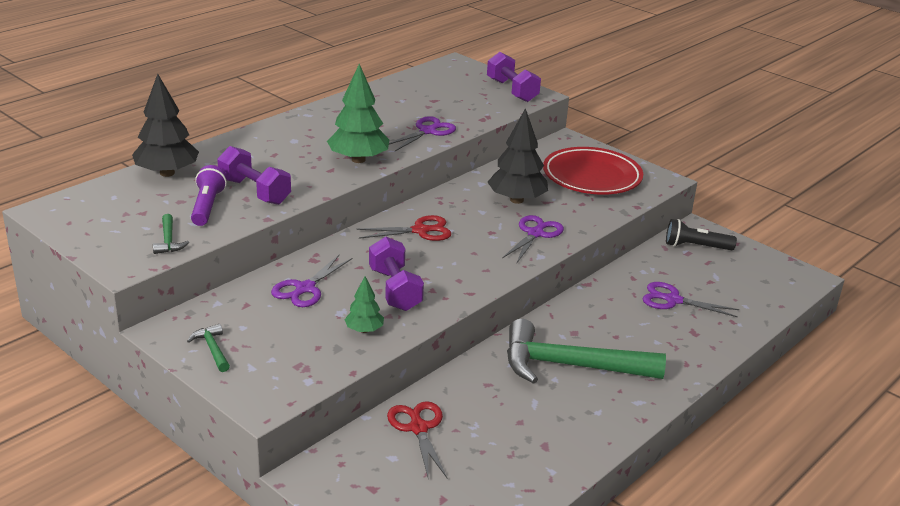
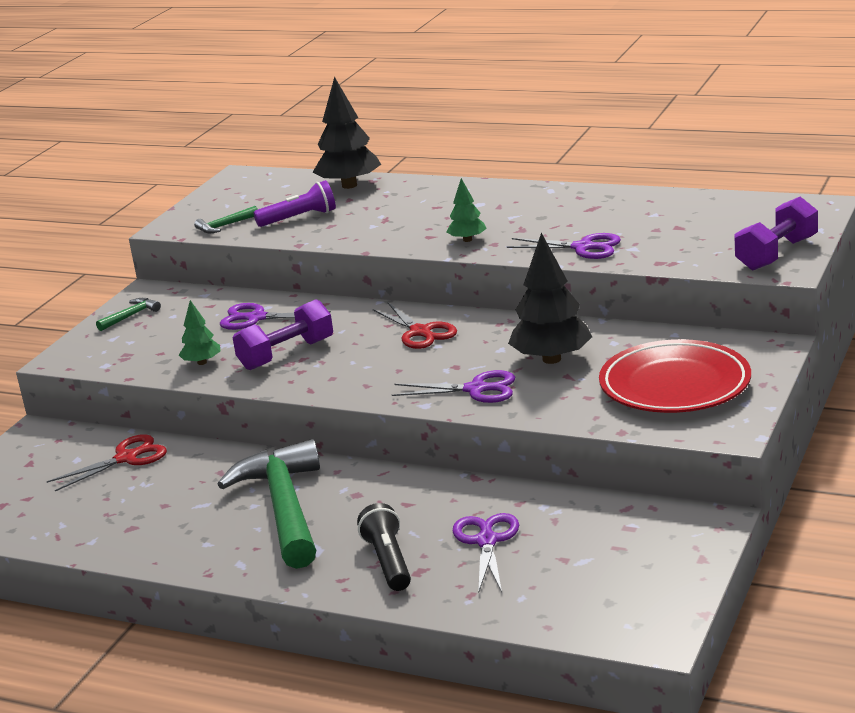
camera: 75 degrees right, 5 degrees down
(254, 191) = (348, 224): purple dumbbell -> none
(358, 160) = (467, 240): green tree -> green tree, size x0.53
(696, 246) = (654, 530): black flashlight -> black flashlight (388, 562)

